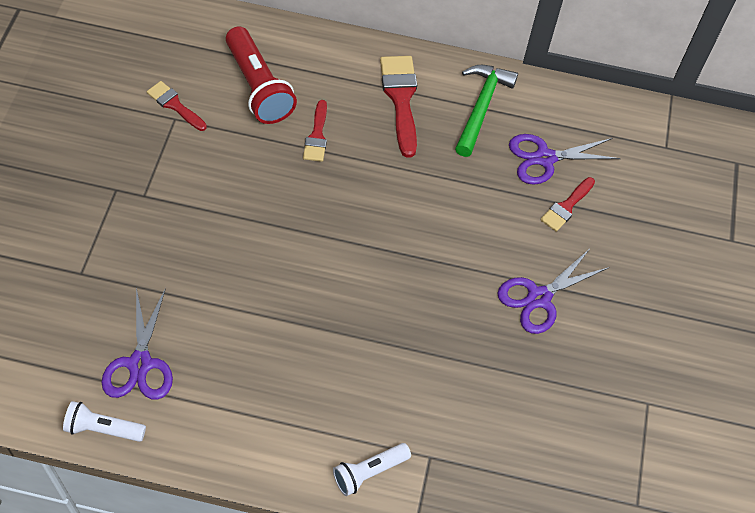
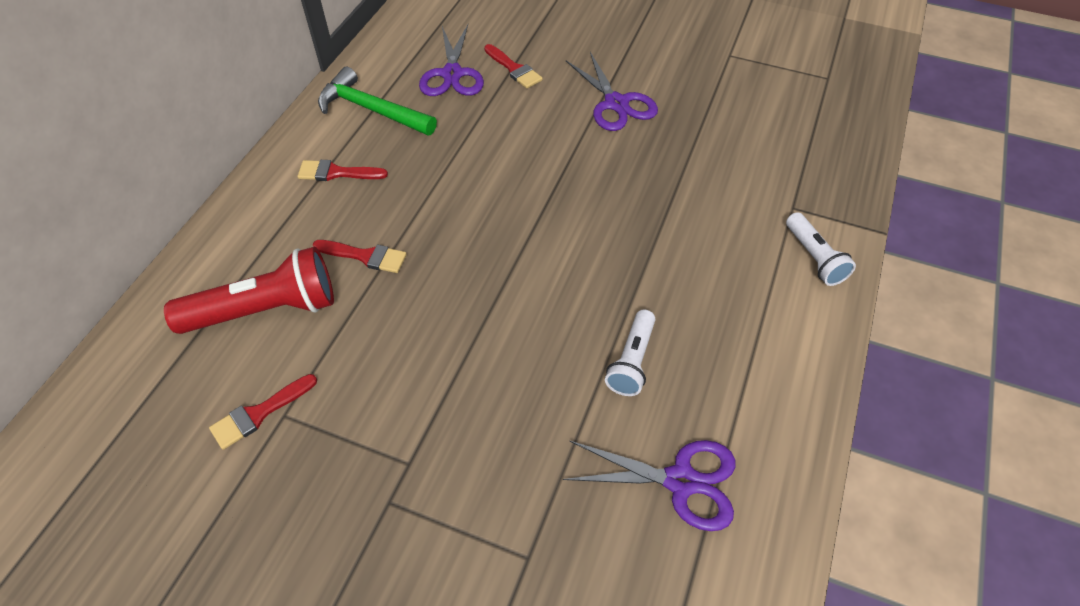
camera: 75 degrees left, 5 degrees down
(103, 429) = (778, 533): white flashlight -> white flashlight (632, 361)
(401, 99) = (336, 173): red brush -> red brush, size x0.60

